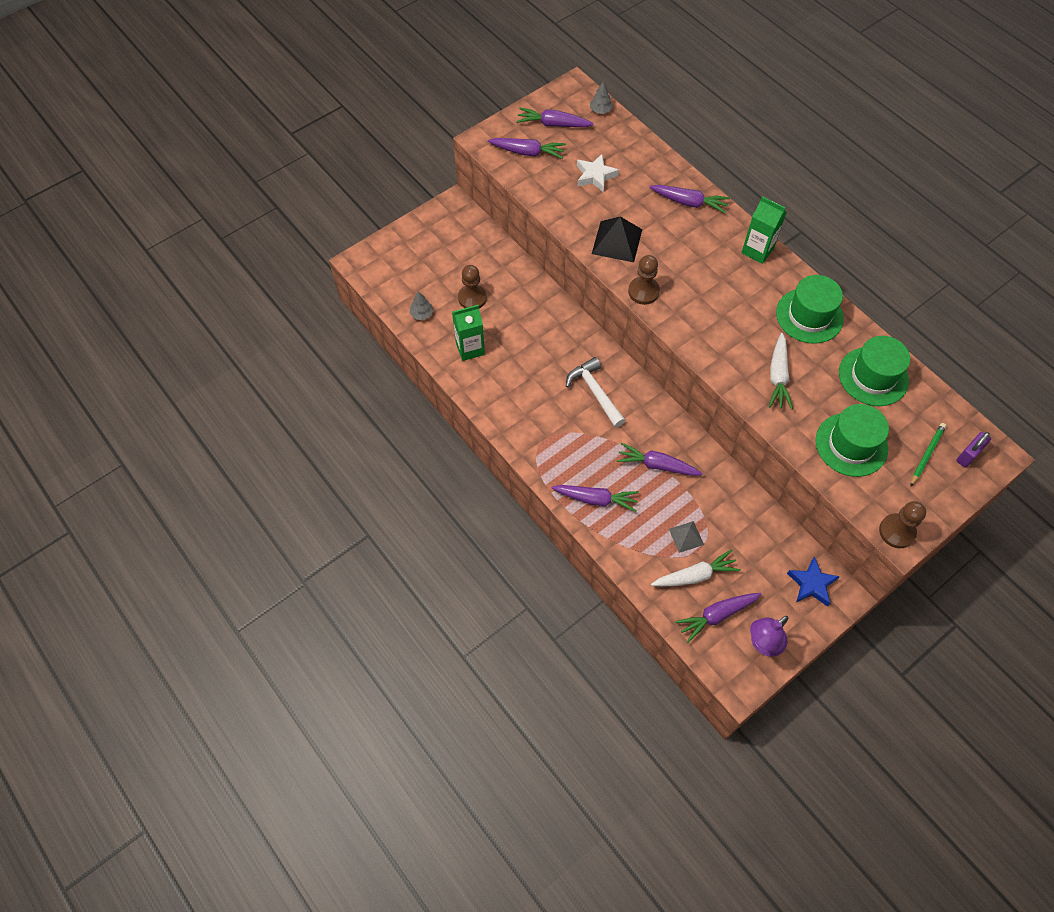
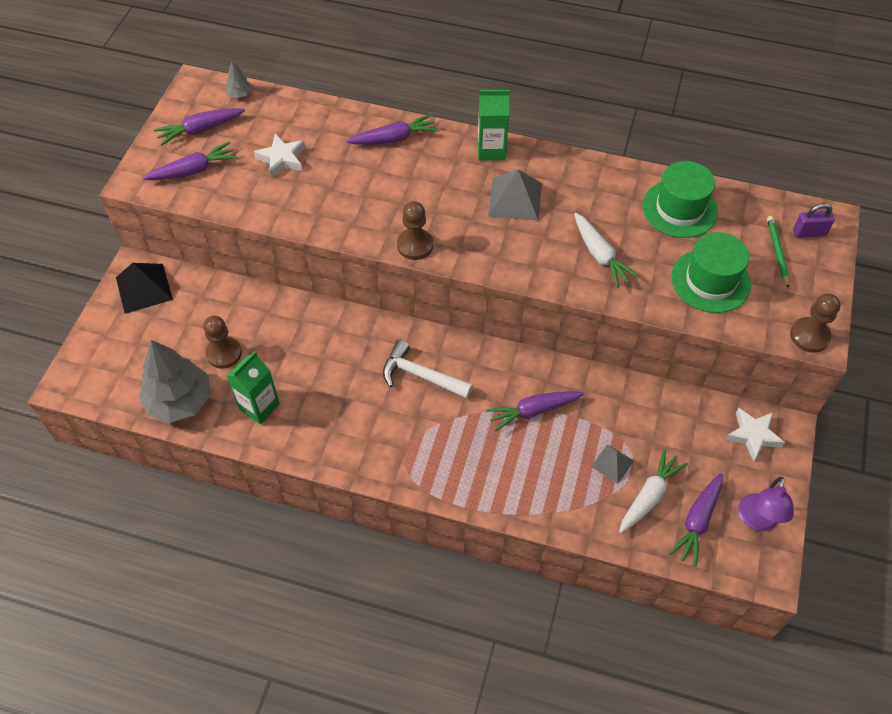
camera: 35 degrees left, 5 degrees down
(422, 314) = (180, 401): grey tree -> grey tree, size x2.33
(596, 499) = (502, 482): purple carrot -> none
(617, 241) = (352, 211): black pyramid -> black pyramid (144, 288)
(746, 298) = (515, 199): none -> grey pyramid
(809, 315) = (583, 185): green hat -> none
(811, 584) = (753, 435): blue star -> white star
(968, 455) = (809, 233): purple padlock -> purple padlock turned 75 degrees clockwise

